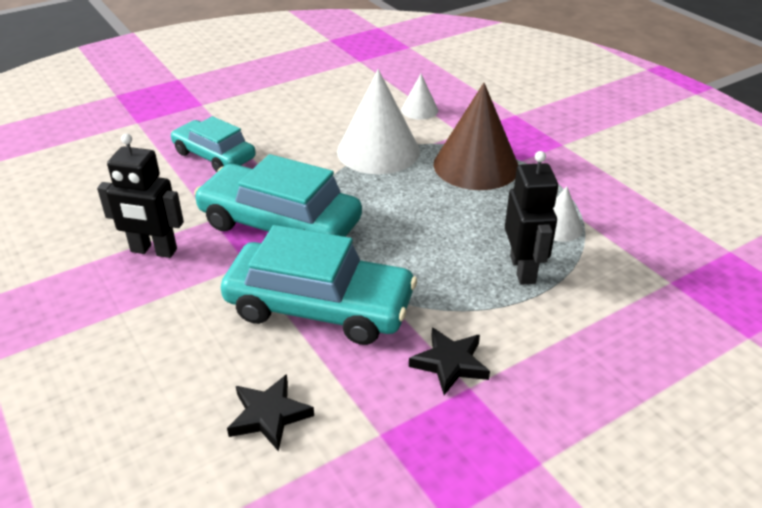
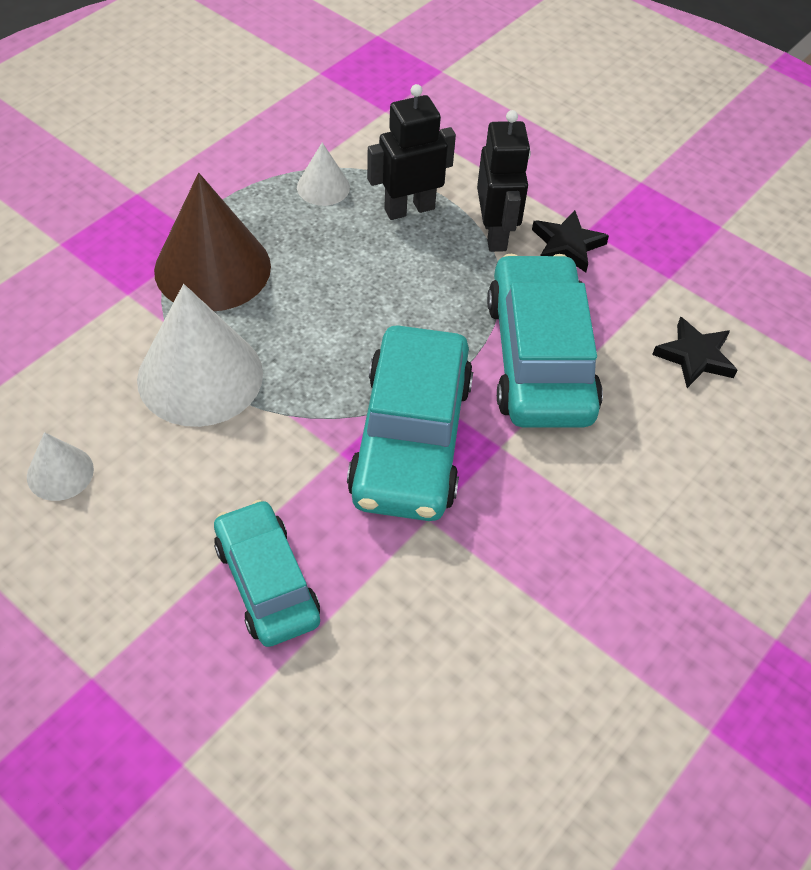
camera: 110 degrees left, 15 degrees up
(153, 251) = (520, 559): black robot -> black robot (495, 234)
(214, 156) = (267, 582): turquoise car -> turquoise car turned 135 degrees clockwise
(419, 110) = (64, 351): white cone -> white cone (60, 473)

